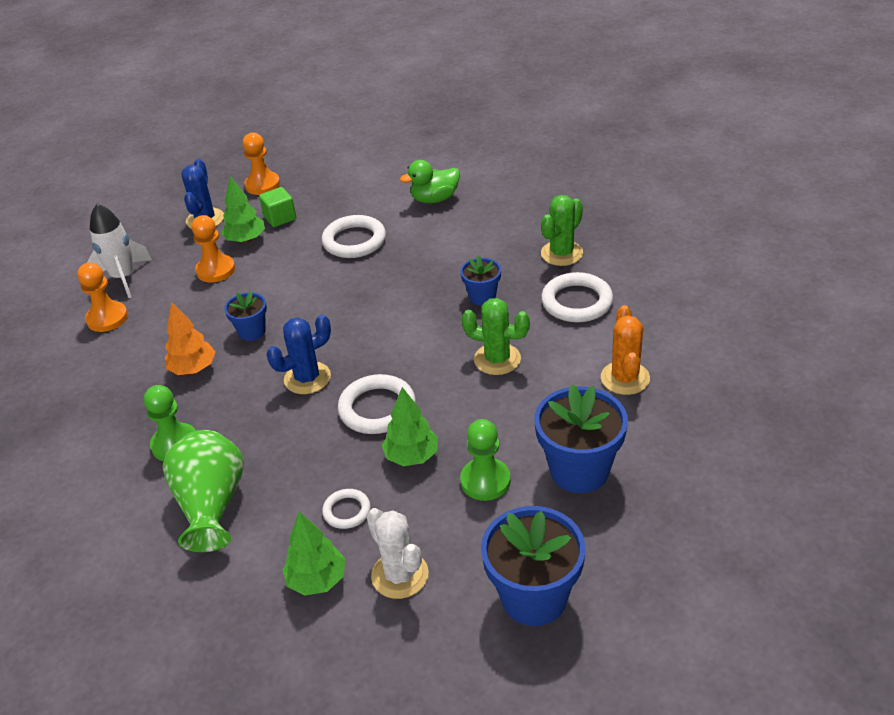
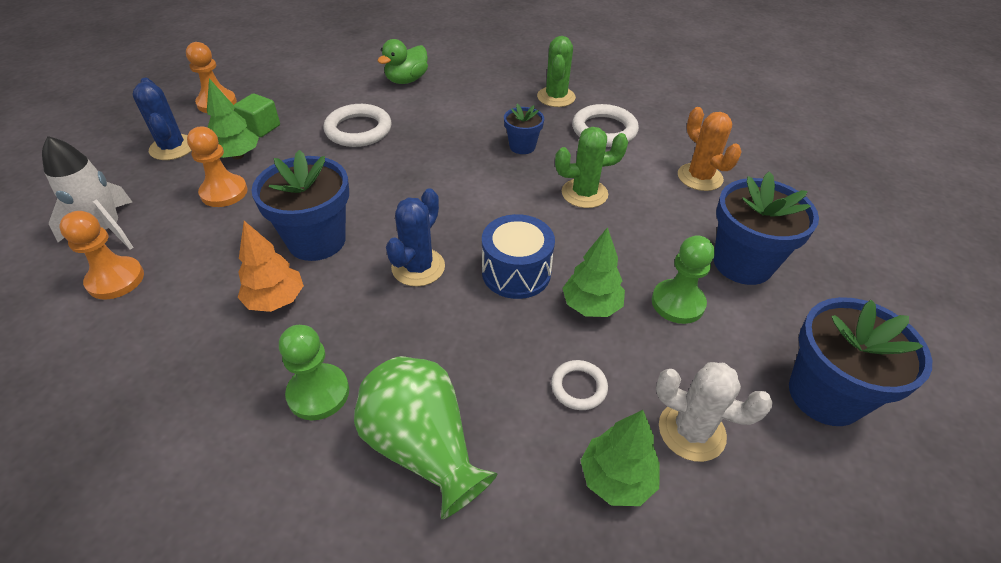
camera: 35 degrees left, 5 degrees up
(252, 331) = (317, 240): blue flower pot -> blue flower pot, size x1.82
(377, 408) = (516, 272): white ring -> blue drum

